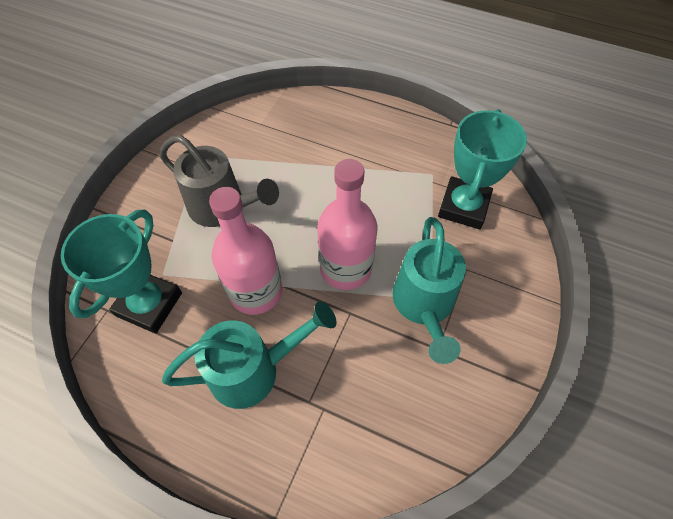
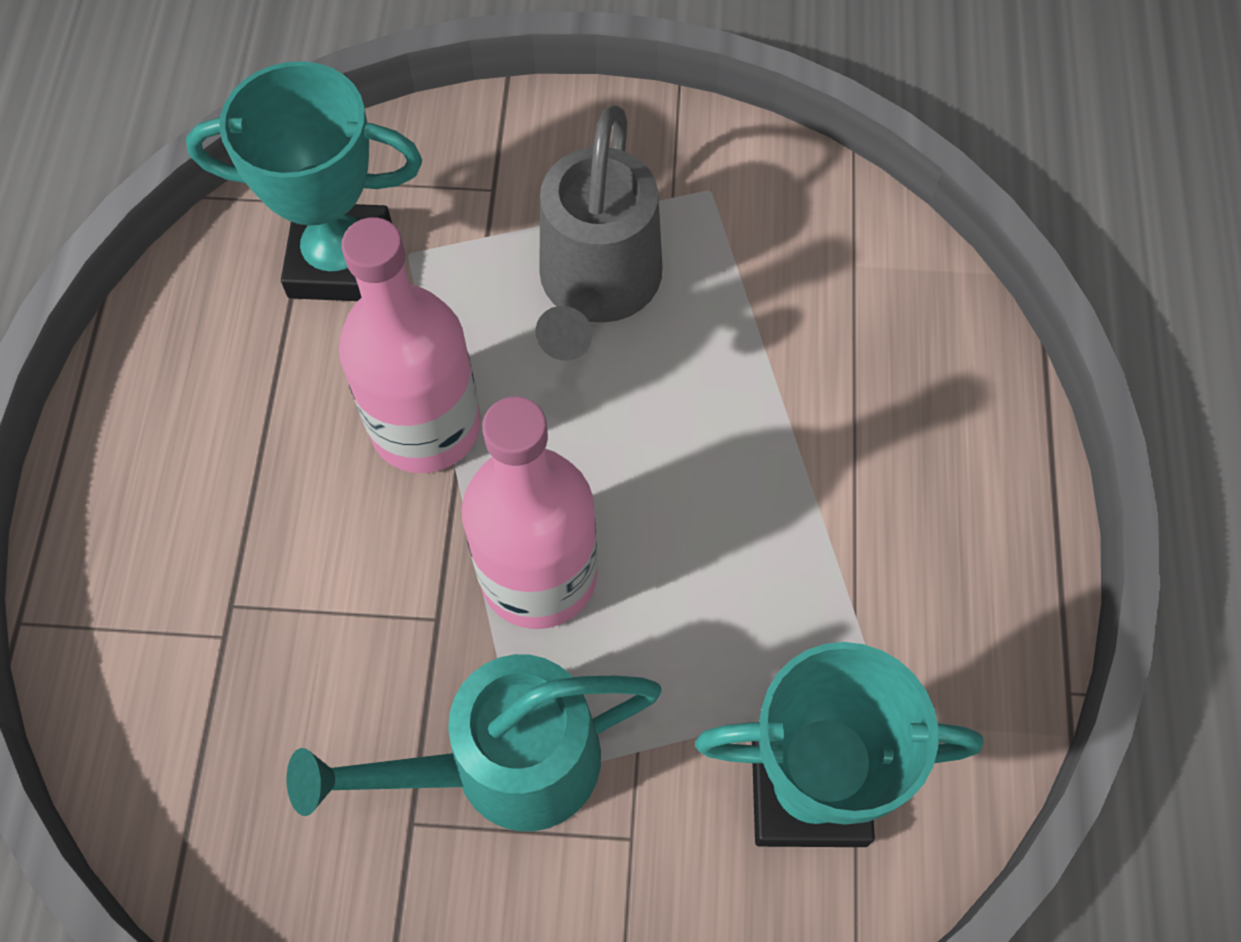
camera: 70 degrees right, 5 degrees up
(254, 370) = (265, 487): turquoise watering can -> none

